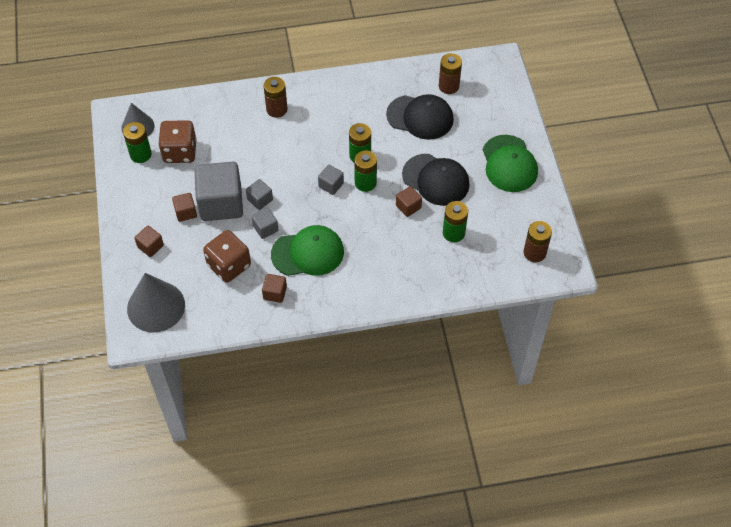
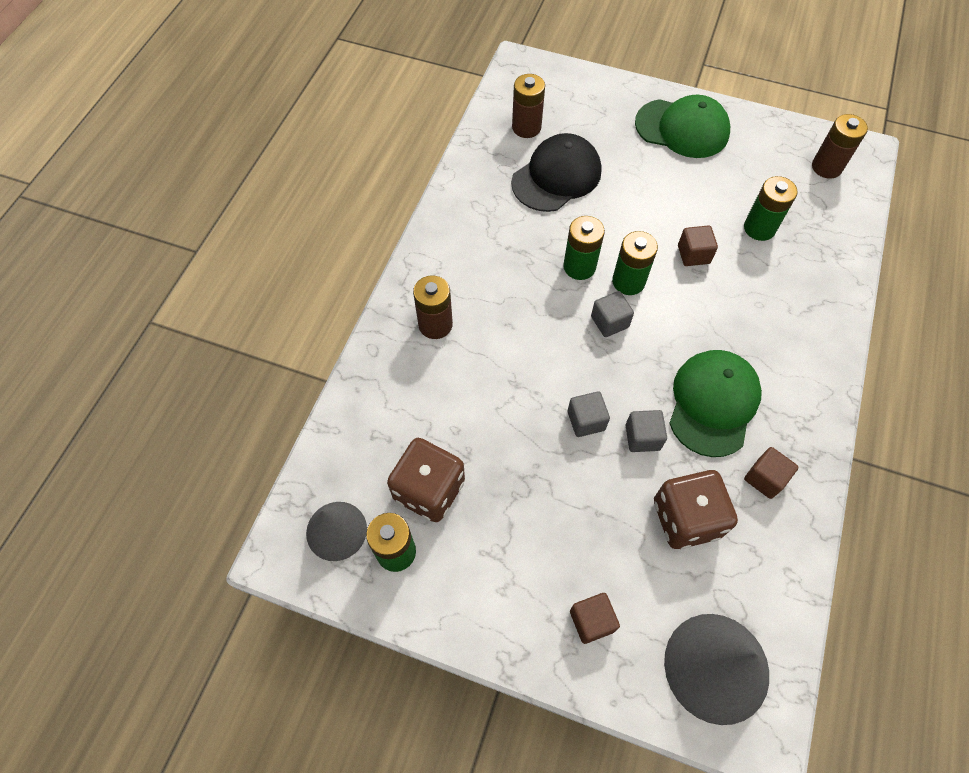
camera: 60 degrees left, 5 degrees up
(185, 212) = (552, 535): brown cube -> none
(221, 203) = (563, 476): grey cube -> none
(436, 180) = (666, 207): black cap -> none

